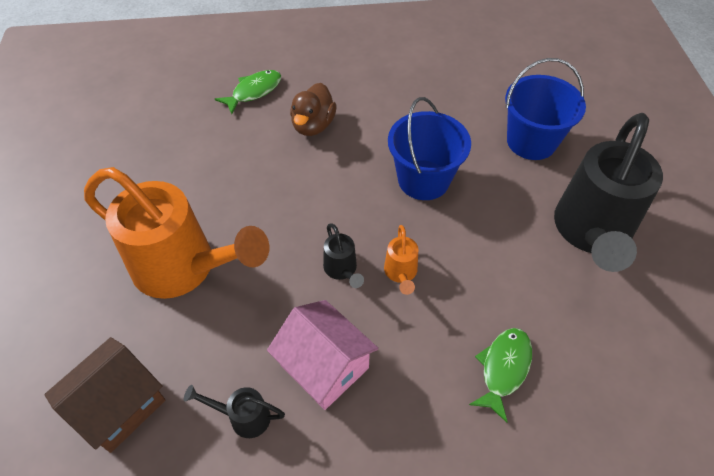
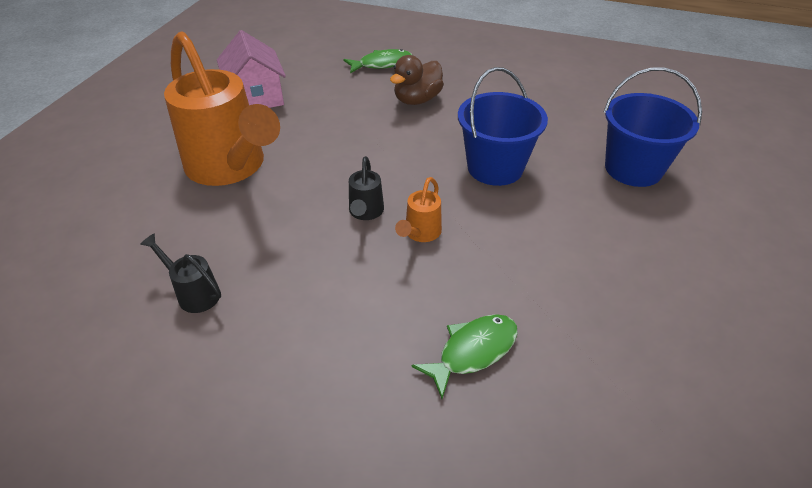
camera: 25 degrees right, 10 degrees down
(119, 406) = (104, 245): brown house -> none
(324, 366) = (294, 281): pink house -> pink house (256, 97)
(591, 233) = (655, 266): black watering can -> none

